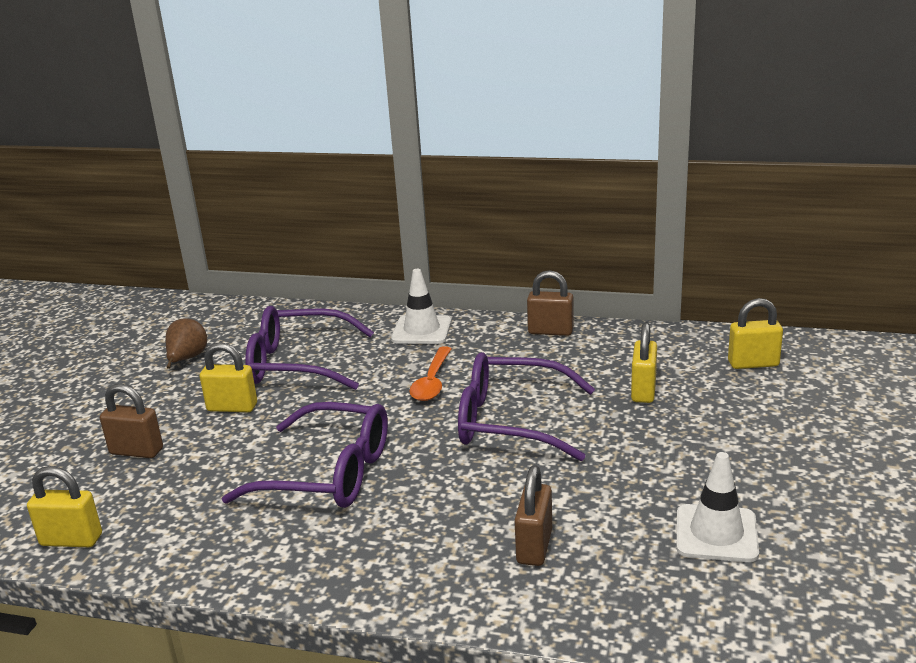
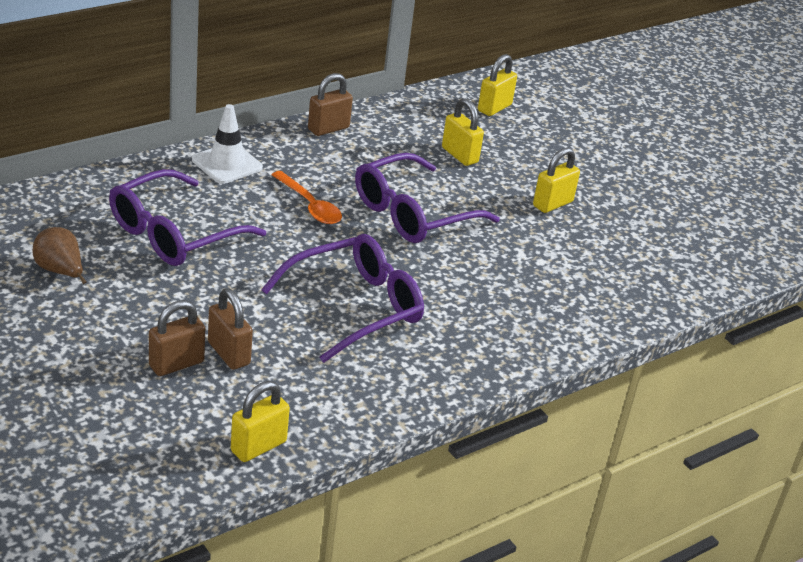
camera: 55 degrees left, 10 degrees up
(232, 407) = (188, 294): yellow padlock -> yellow padlock (552, 204)
(534, 546) = (550, 289): brown padlock -> brown padlock (229, 353)
(716, 534) = (624, 235): white traffic cone -> none

